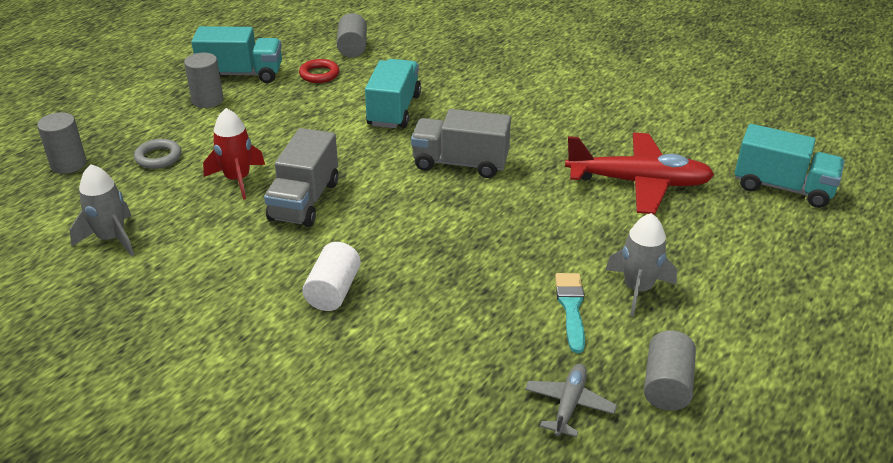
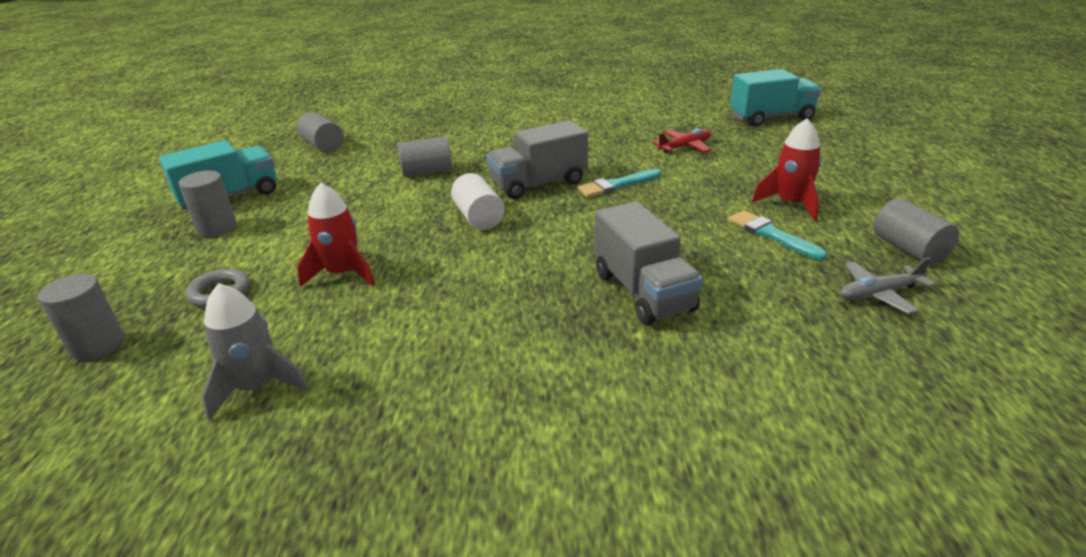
camera: 35 degrees left, 5 degrees down
(304, 201) = (439, 261): grey truck -> grey truck (643, 292)
(319, 74) = (316, 172): red ring -> none
(333, 291) = (574, 314): white cylinder -> white cylinder (479, 217)
(394, 110) = (426, 171): turquoise truck -> grey cylinder
(518, 195) = (616, 185): none -> turquoise brush
(569, 404) = (878, 294): grey plane -> grey plane turned 90 degrees counterclockwise
(637, 289) = (791, 204): grey rocket -> red rocket
(639, 183) = (685, 147): red plane -> red plane, size x0.50

